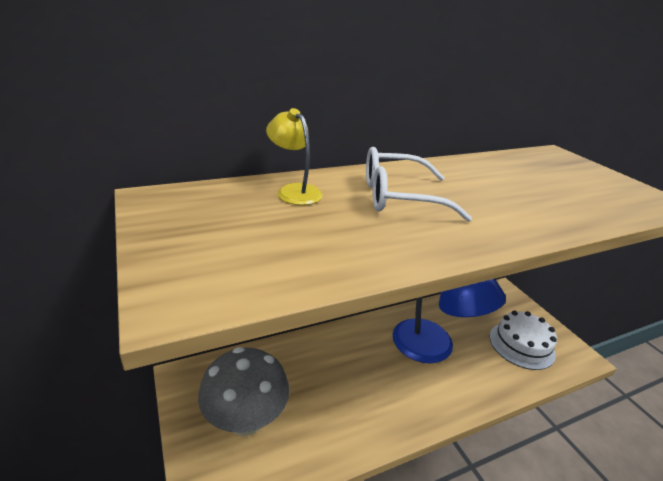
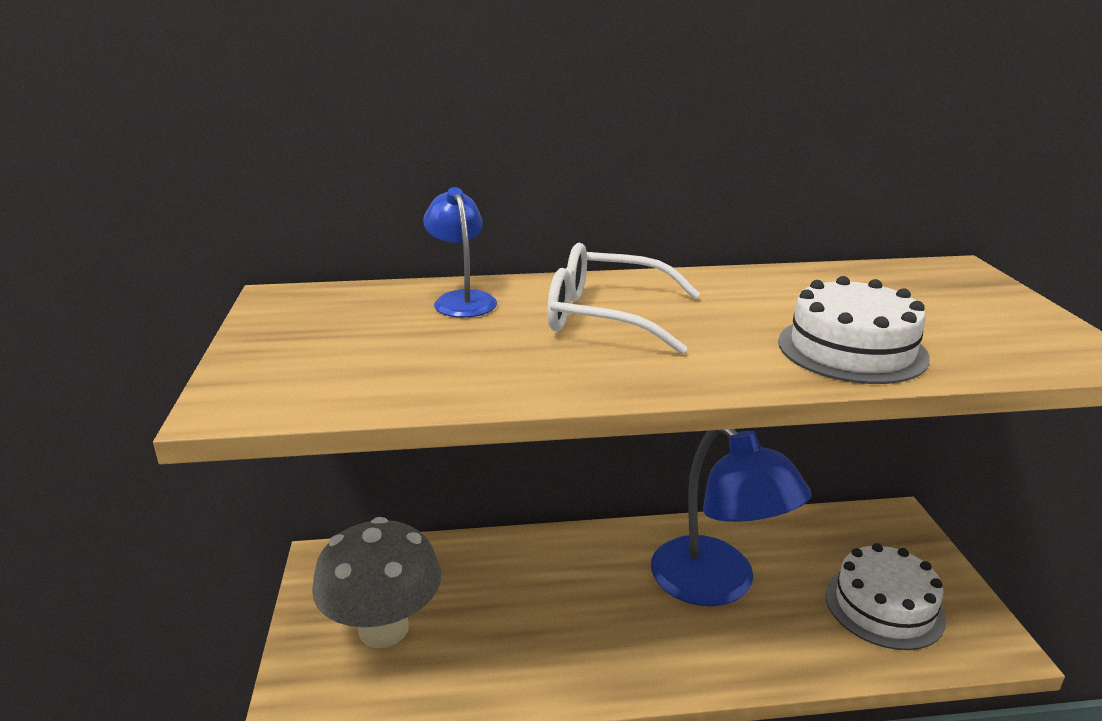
camera: 20 degrees right, 5 degrees down
(294, 191) = (462, 300): yellow lamp -> blue lamp
(554, 209) = (851, 349): none -> white cake

